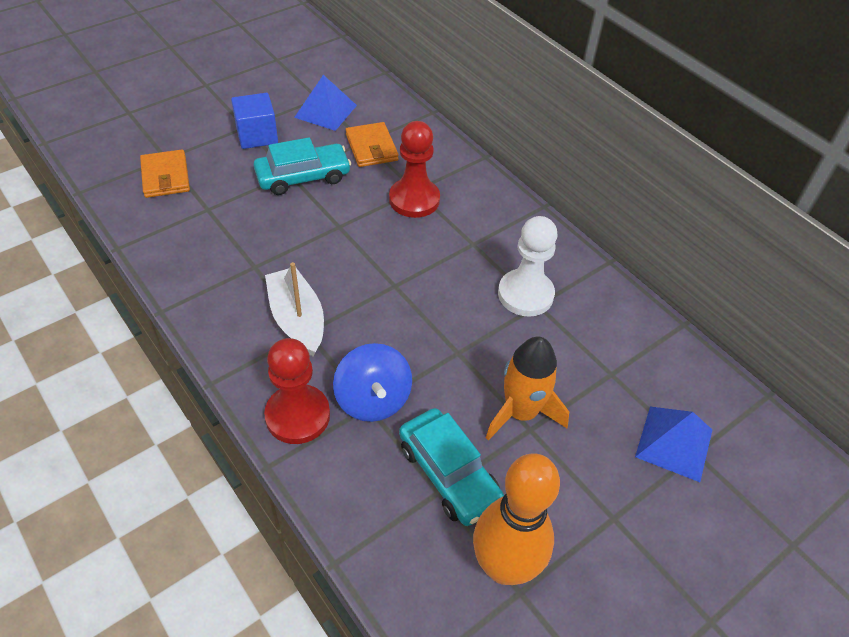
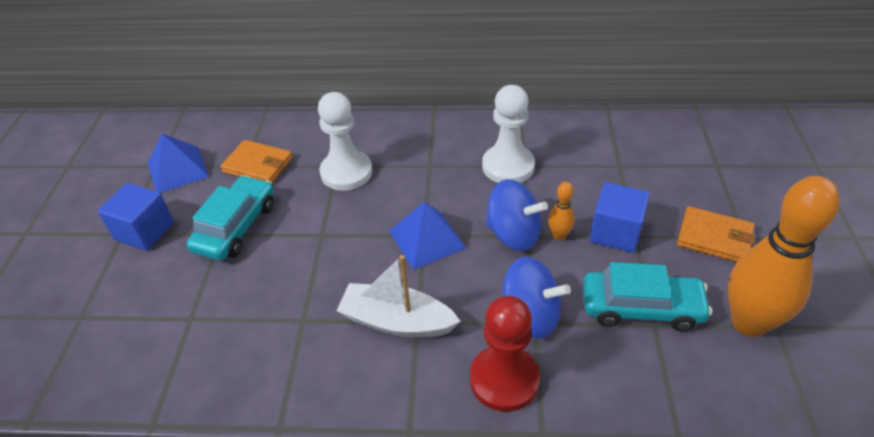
camera: 45 degrees left, 5 degrees down
(165, 176) = (105, 330): orange wallet -> orange wallet (714, 238)
(414, 199) = (346, 172): red pawn -> white pawn
(449, 341) = (513, 234): none -> blue spinning top
(478, 373) = (559, 235): none -> orange bowling pin
(521, 412) = (615, 232): orange rocket -> blue cube
(674, 443) = (701, 170): blue pyramid -> blue pyramid (427, 239)

